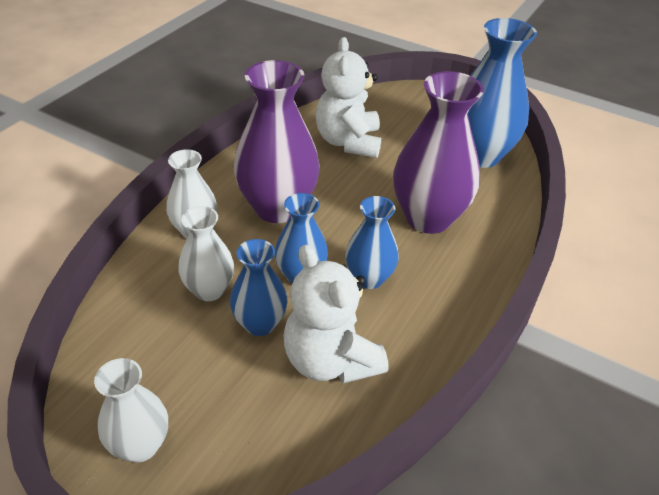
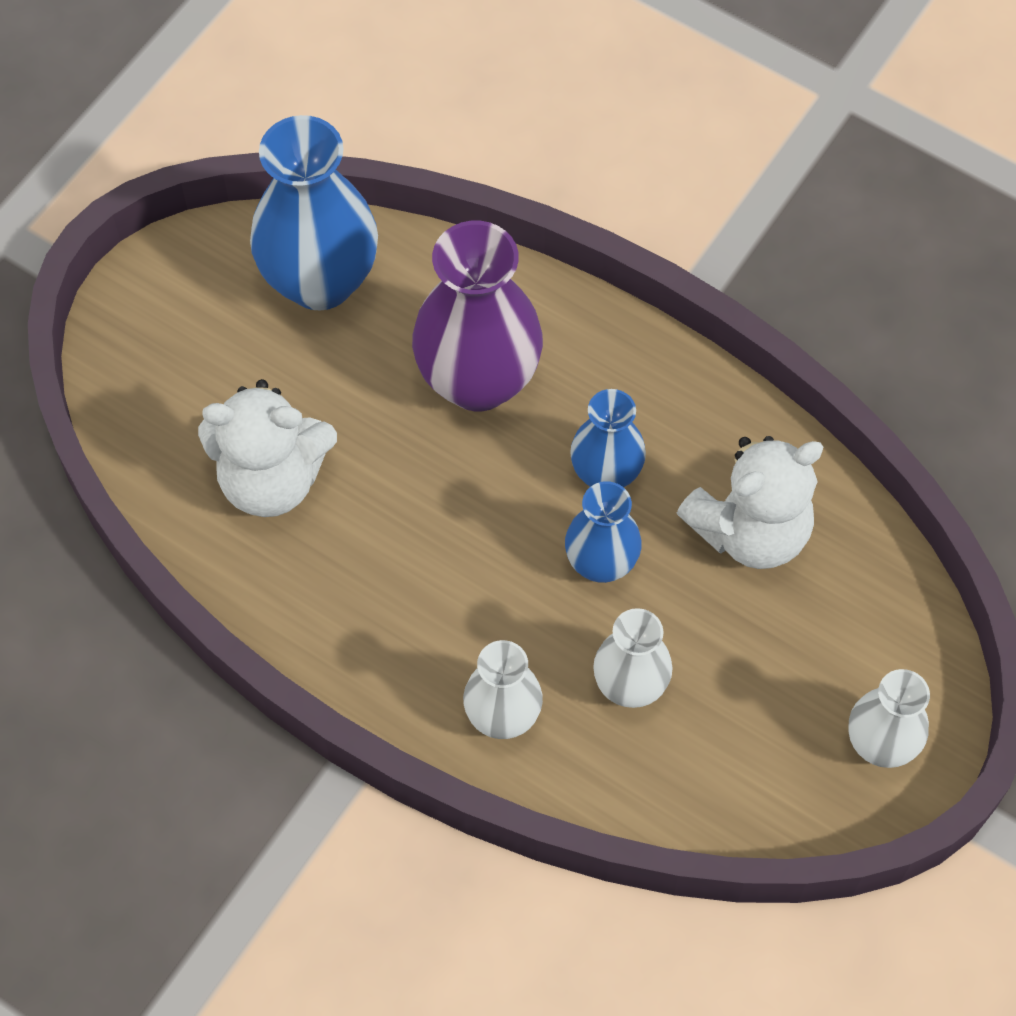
camera: 85 degrees left, 20 degrees up
(260, 323) = (691, 616): blue vase -> none
(277, 208) = (450, 595): purple vase -> none

